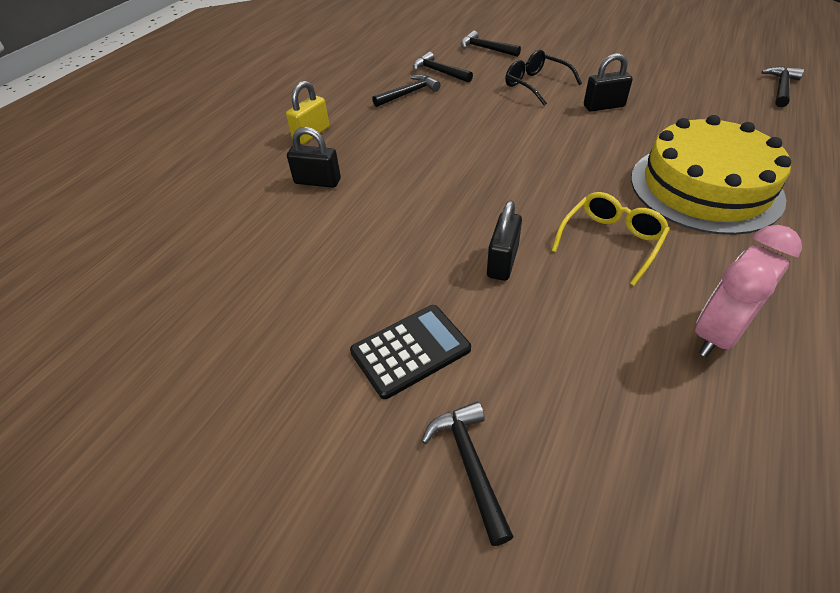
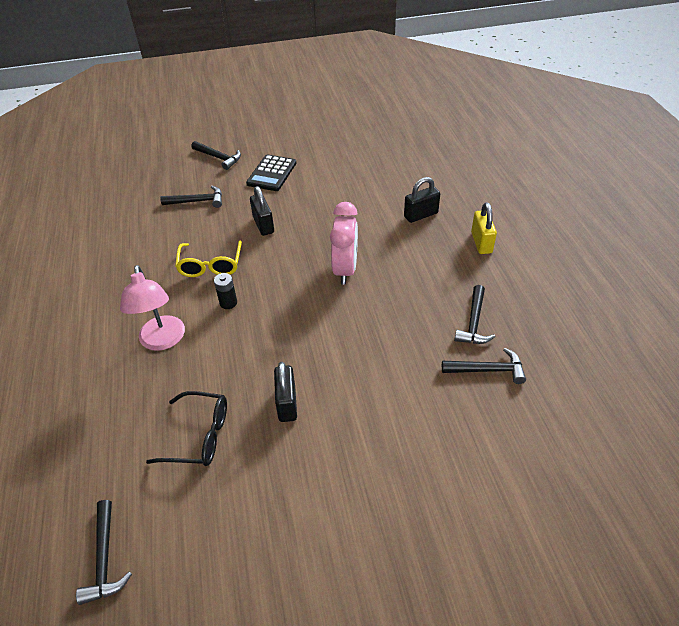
camera: 140 degrees right, 0 degrees up
(486, 49) = (492, 447): black hammer -> black hammer (197, 201)
(535, 84) = (376, 403): black glasses -> black glasses (199, 436)
(603, 106) = (287, 403): black padlock -> black padlock turned 45 degrees counterclockwise
(611, 191) = (228, 303): none -> black battery
(705, 187) = (162, 341): yellow cake -> pink lamp
(717, 334) = (136, 243): pink clock -> pink clock (345, 270)

